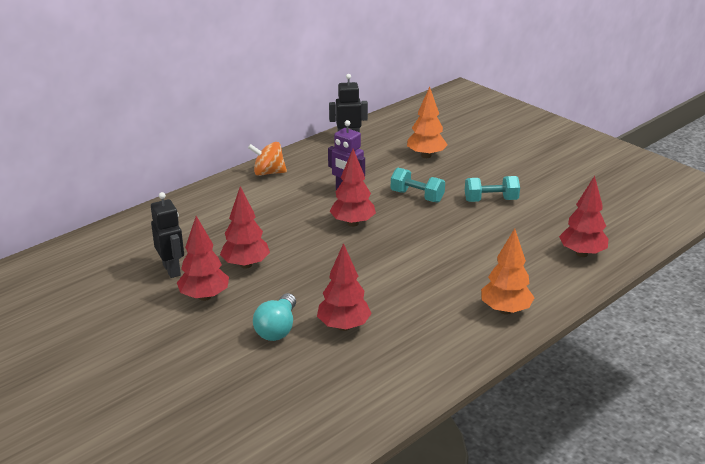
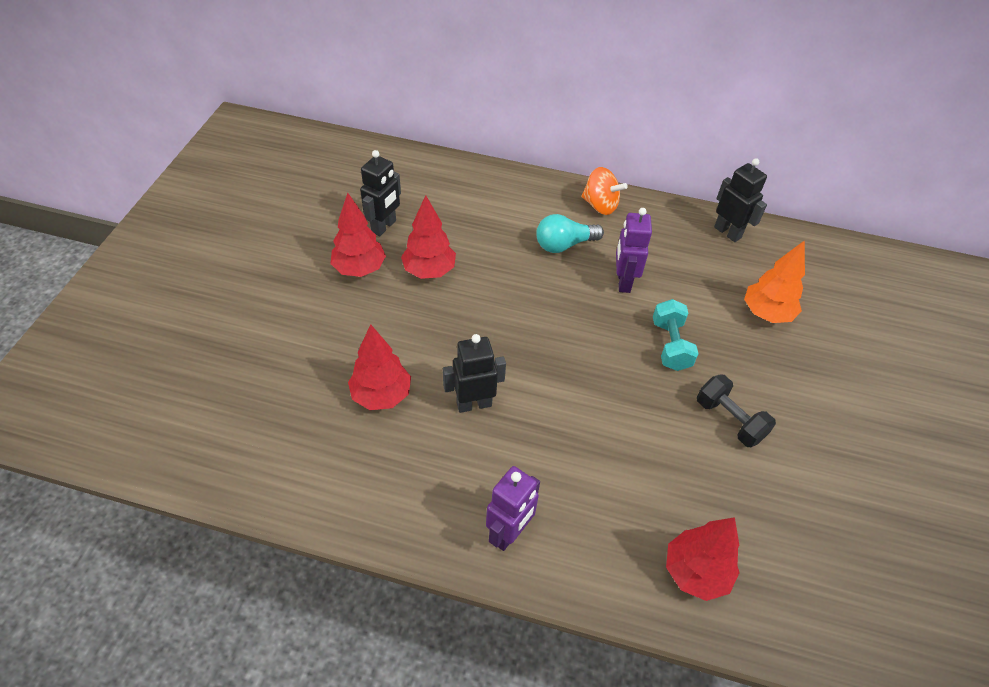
camera: 55 degrees right, 20 degrees up
(268, 173) = (600, 205): orange spinning top -> orange spinning top turned 150 degrees clockwise
(277, 328) = (345, 345): turquoise light bulb -> turquoise light bulb (564, 245)
(352, 223) = (567, 315): red tree -> none
(391, 288) = (474, 404): none -> black robot
(491, 200) = (729, 420): turquoise dumbbell -> black dumbbell
(505, 310) = (509, 533): orange tree -> purple robot

